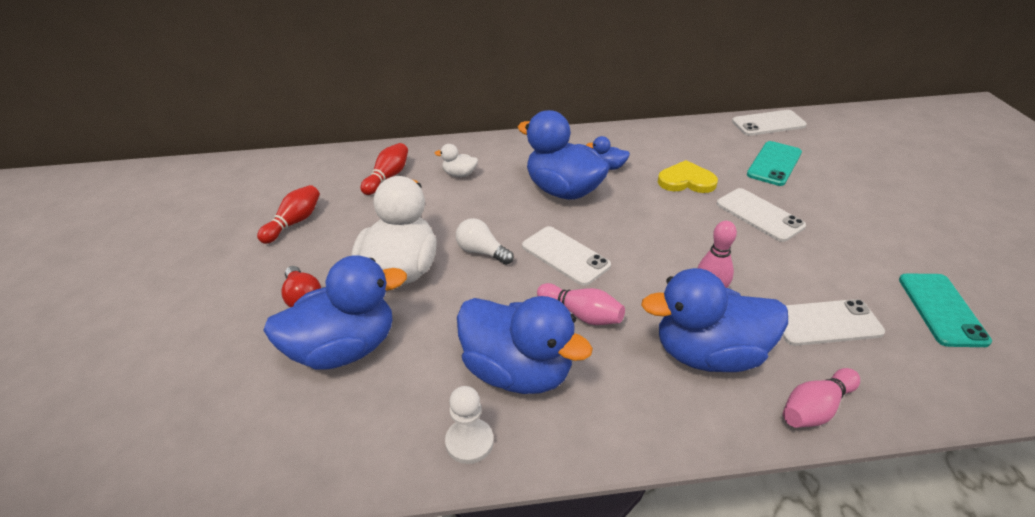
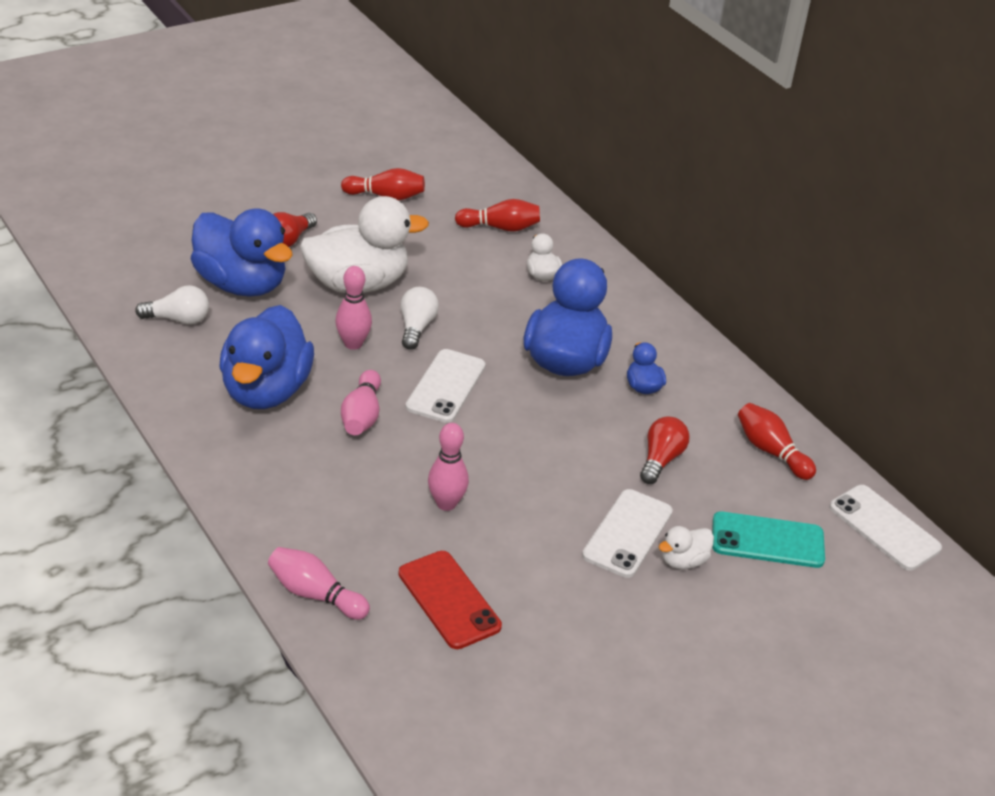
camera: 60 degrees right, 0 degrees up
(364, 416) = (178, 319): none -> white light bulb
(469, 442) = (178, 382): white pawn -> none
(481, 294) = (353, 344): none -> pink bowling pin
(686, 181) = (661, 460): yellow heart -> red light bulb
(690, 139) = (771, 451): none -> red bowling pin
(709, 354) = (352, 512): blue duck -> none
(790, 200) = (683, 561): none -> white duck
(825, 323) = (449, 600): white phone -> red phone
(942, 309) = (531, 705): turquoise phone -> none

